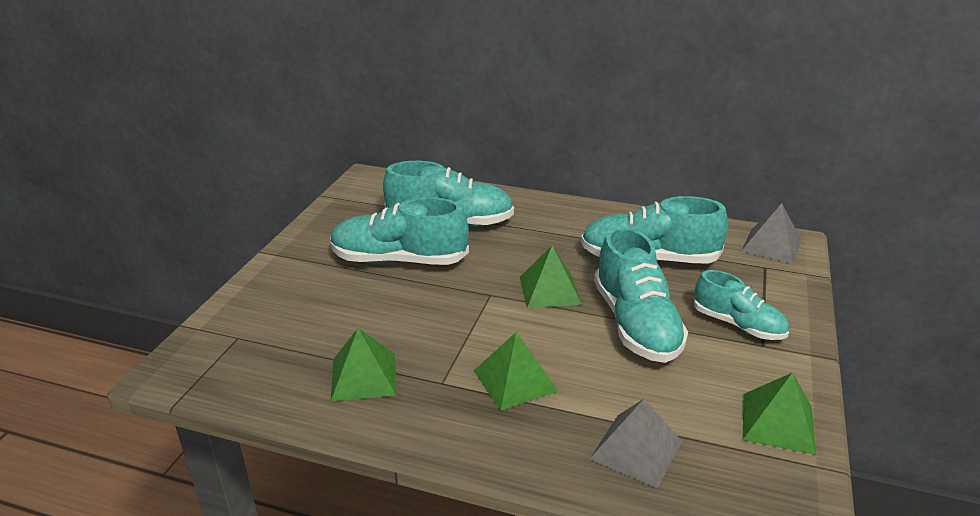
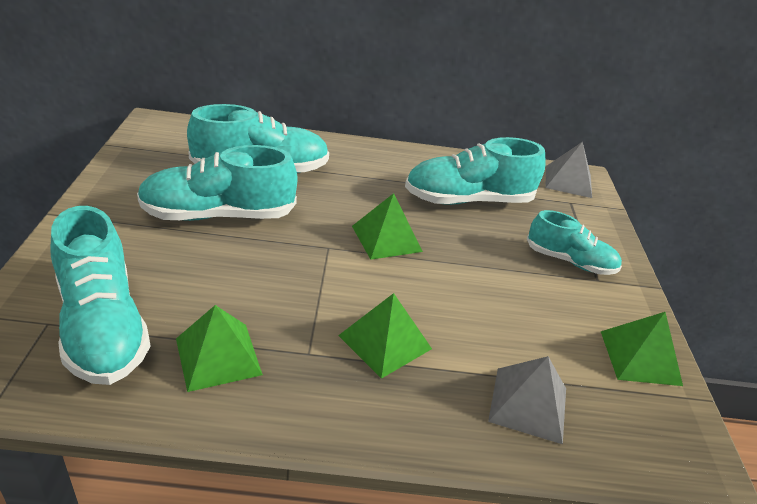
camera: 20 degrees left, 5 degrees up
(636, 324) = (480, 268): turquoise shoe -> turquoise shoe (102, 326)

